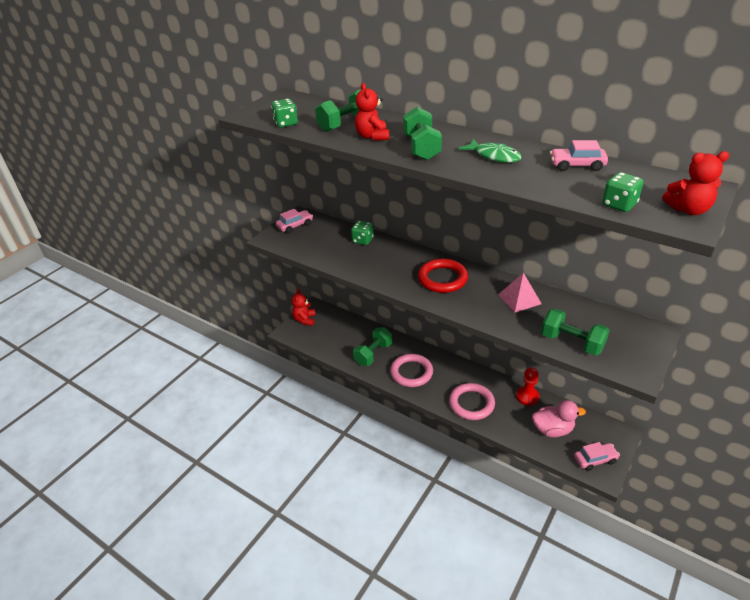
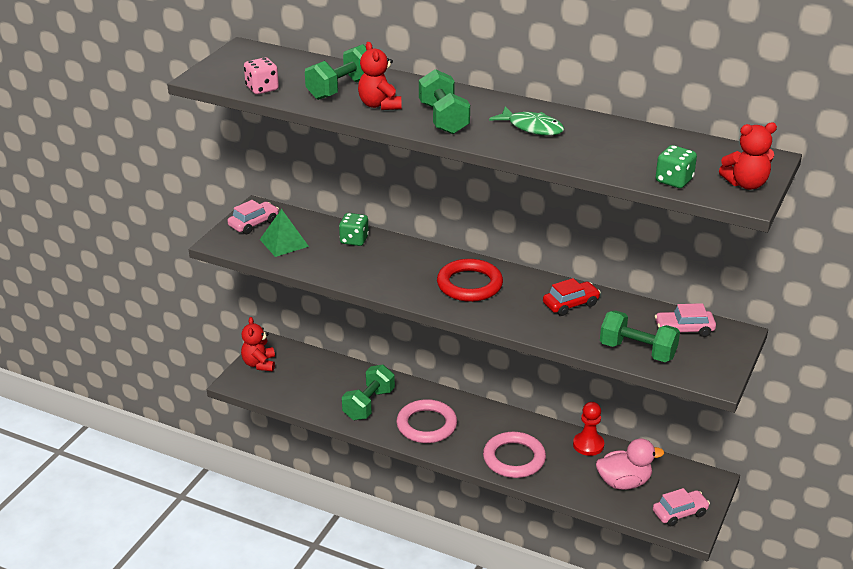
camera: 10 degrees left, 5 degrees down
(286, 123) = (262, 89): green dice -> pink dice
(312, 240) = (284, 242): none -> green pyramid
(519, 299) = (571, 304): pink pyramid -> red car
(576, 165) = (627, 137): pink car -> pink car (684, 329)

